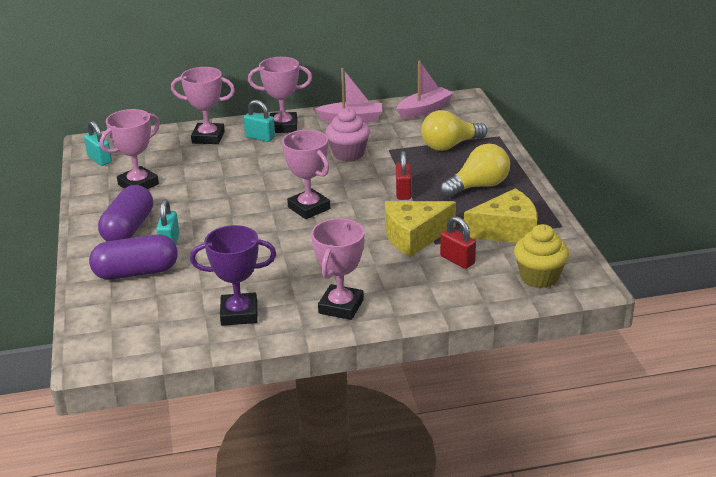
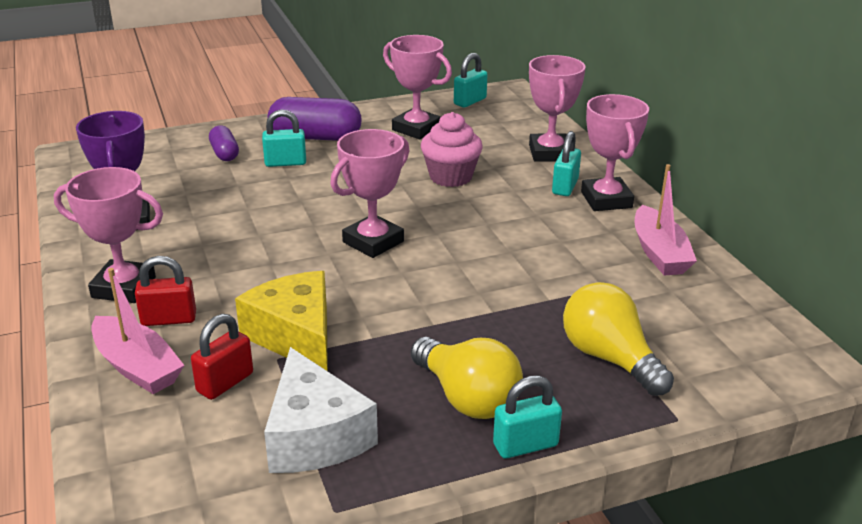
camera: 80 degrees right, 0 degrees up
(136, 272) = (224, 153): purple capsule -> purple capsule, size x0.55
(348, 154) = (541, 259): pink cupcake -> pink cupcake (450, 177)
(403, 192) = (431, 318): red padlock -> red padlock (169, 319)
(424, 110) = (738, 322): pink boat -> pink boat (137, 367)
(506, 231) = (315, 436): yellow cheese -> white cheese
(516, 174) = (525, 445): none -> turquoise padlock
(539, 277) = (160, 478): yellow cupcake -> none

